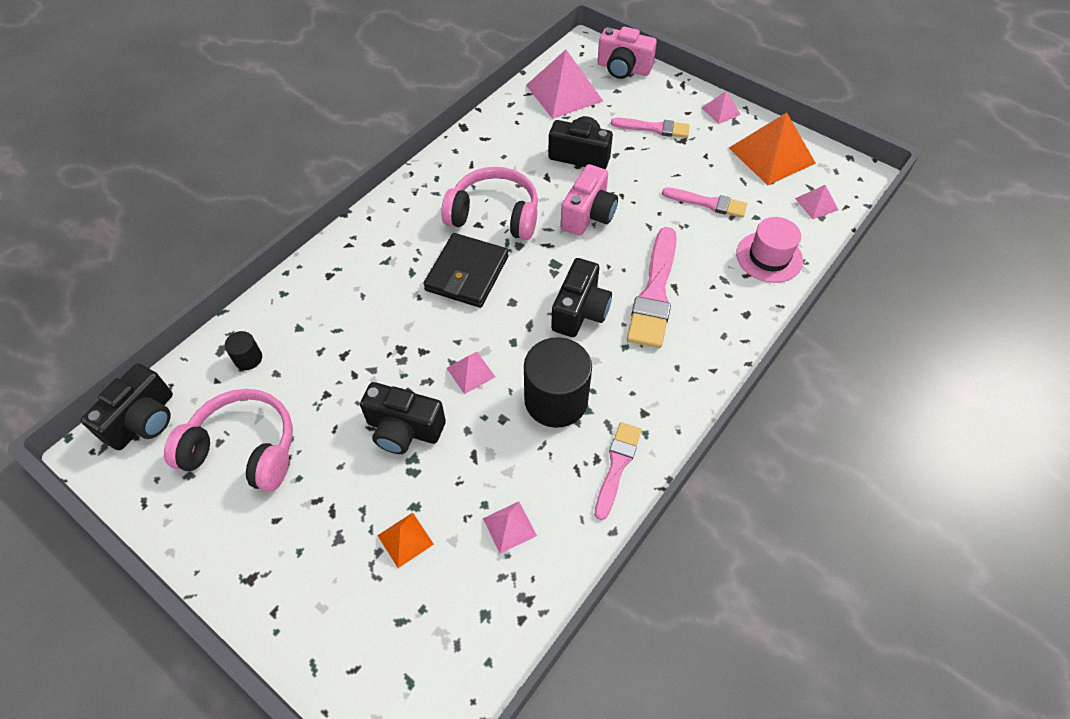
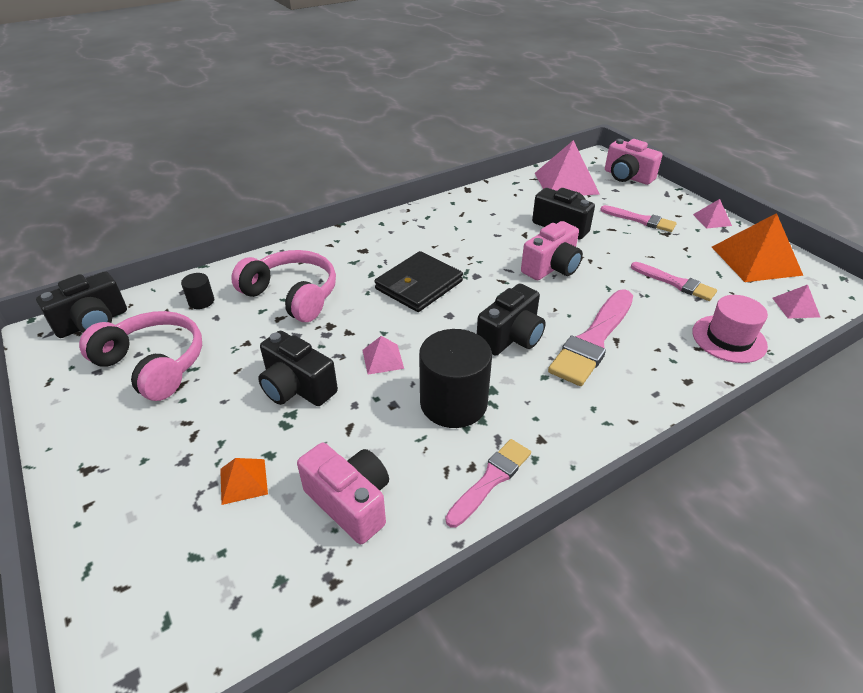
camera: 20 degrees right, 15 degrees down
(494, 215) = (465, 250): pink headphones -> pink headphones (292, 295)
(509, 527) = (350, 502): pink pyramid -> pink camera

